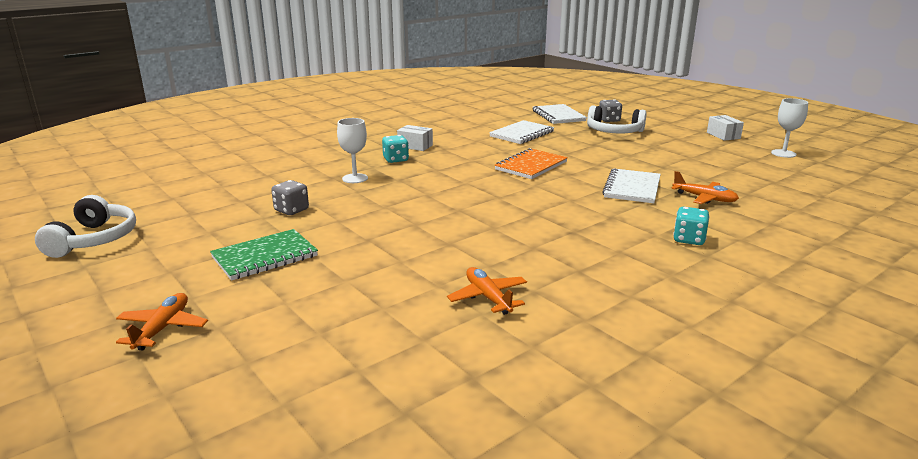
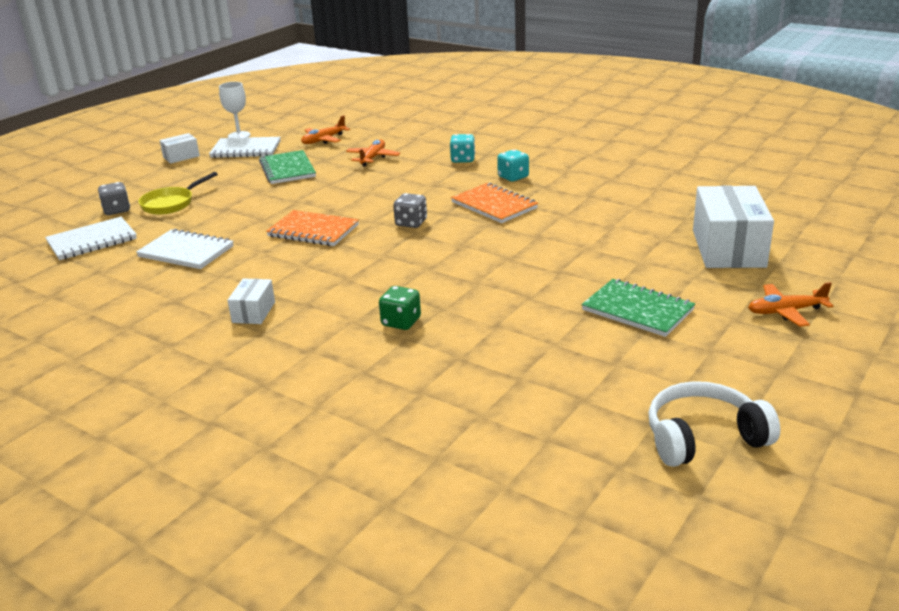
camera: 105 degrees left, 5 degrees up
(291, 210) = (523, 333): grey dice -> grey dice (411, 223)
(318, 342) = (728, 248): none -> white box
(355, 178) = (401, 322): white goblet -> green dice
(395, 160) = (318, 312): turquoise dice -> turquoise dice (513, 177)
(488, 297) = (612, 208): orange plane -> orange plane (323, 140)
(539, 236) = (494, 205): none -> orange notebook
(614, 132) = (171, 204): white headphones -> yellow pan
(632, 188) = (361, 183): white notebook -> white notebook (246, 150)
(679, 165) = (287, 169): none -> green notebook

